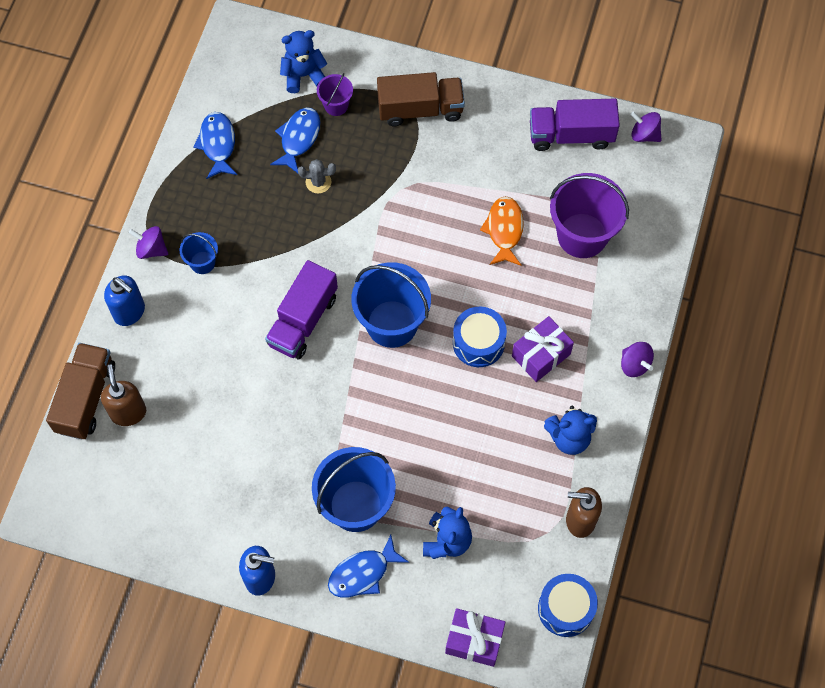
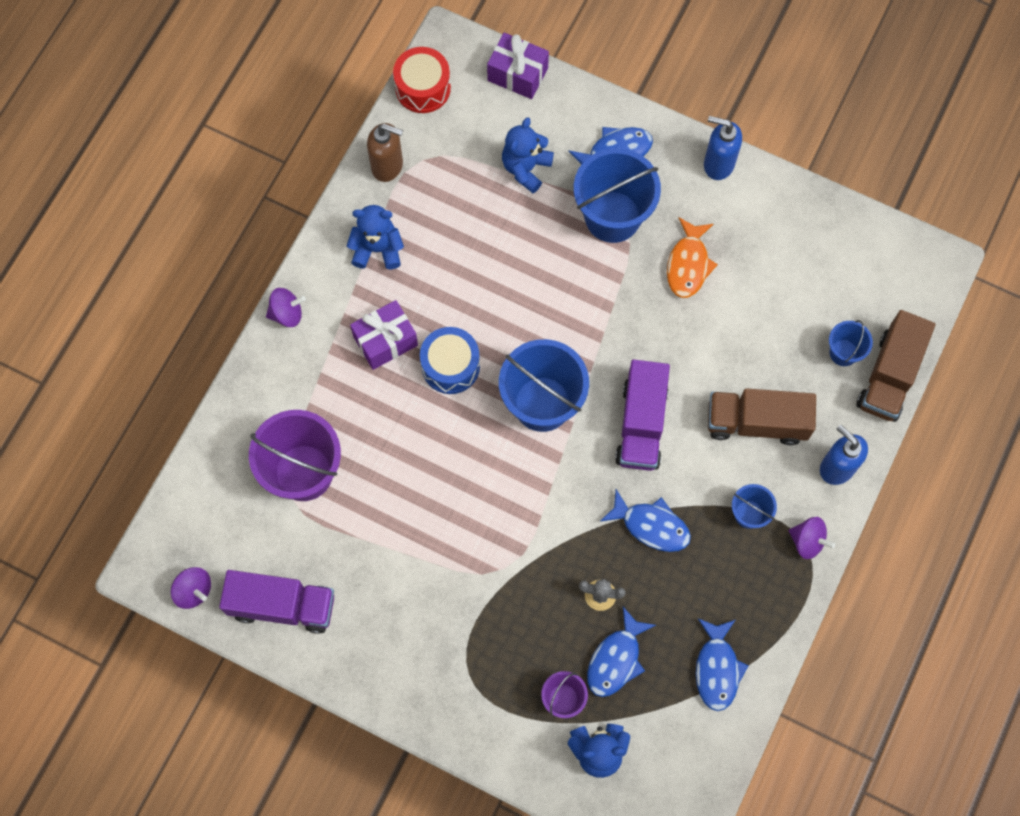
camera: 170 degrees left, 5 degrees up
(128, 412) = (843, 352): brown soap dispenser -> blue bucket
(283, 240) = (651, 526): none -> blue fish
(303, 320) = (641, 424): purple truck -> purple truck turned 150 degrees clockwise
(420, 109) = (459, 674): brown truck -> brown truck (756, 422)
(504, 230) = (392, 494): orange fish -> orange fish (688, 264)
(565, 609) = (423, 88): blue drum -> red drum
(634, 364) = (287, 313): purple spinning top -> purple spinning top turned 105 degrees clockwise

